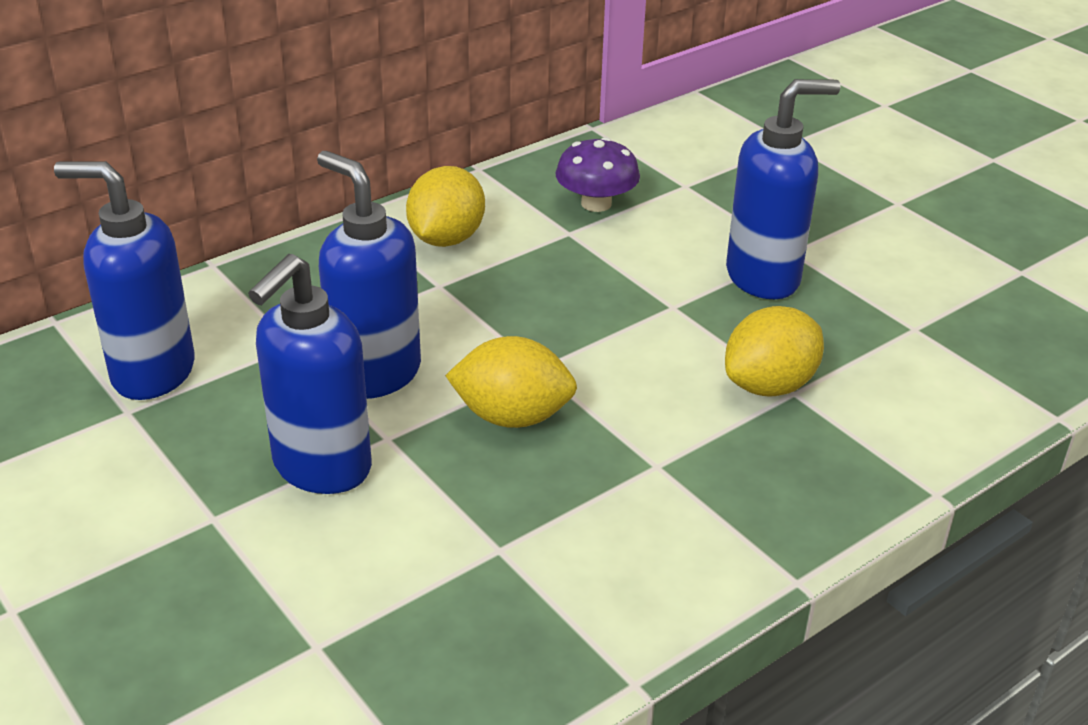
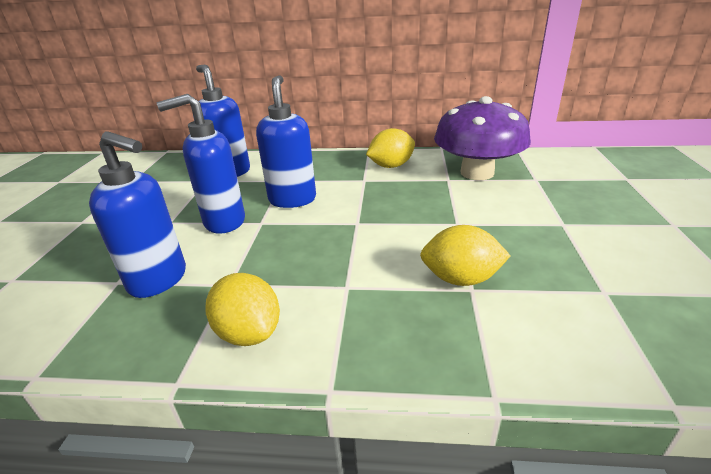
camera: 45 degrees right, 5 degrees down
(512, 417) = (316, 236): yellow lemon -> yellow lemon (249, 333)
(596, 203) = (477, 173): purple mushroom -> purple mushroom, size x1.95
(764, 277) = (528, 229): blue soap dispenser -> blue soap dispenser (159, 280)

